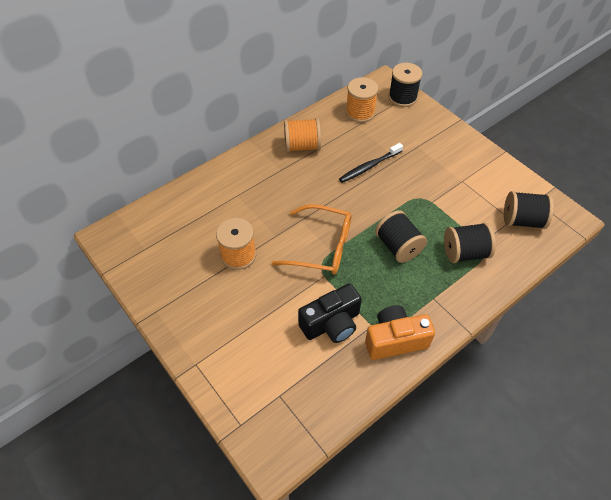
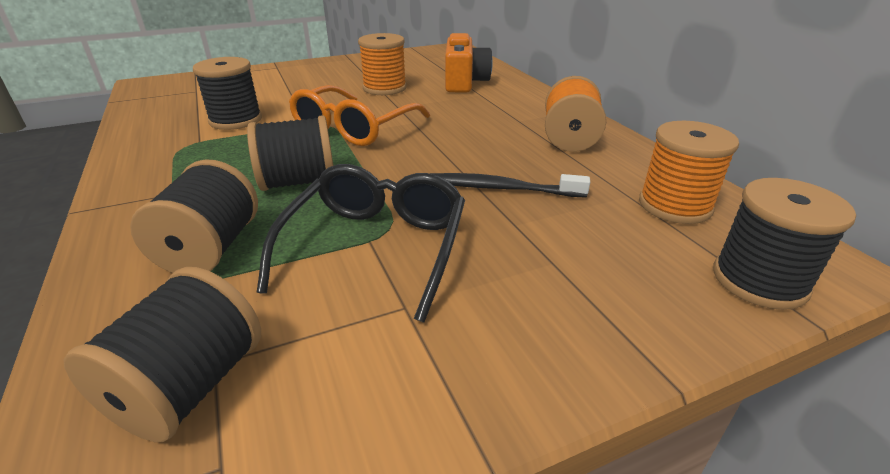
camera: 105 degrees right, 20 degrees down
(331, 324) = (235, 120): black camera -> black spool
(369, 166) = (501, 188): black toothbrush -> black toothbrush turned 60 degrees counterclockwise
(395, 340) = (157, 152): orange camera -> orange camera (464, 82)
(435, 198) = (376, 247): none -> black glasses

